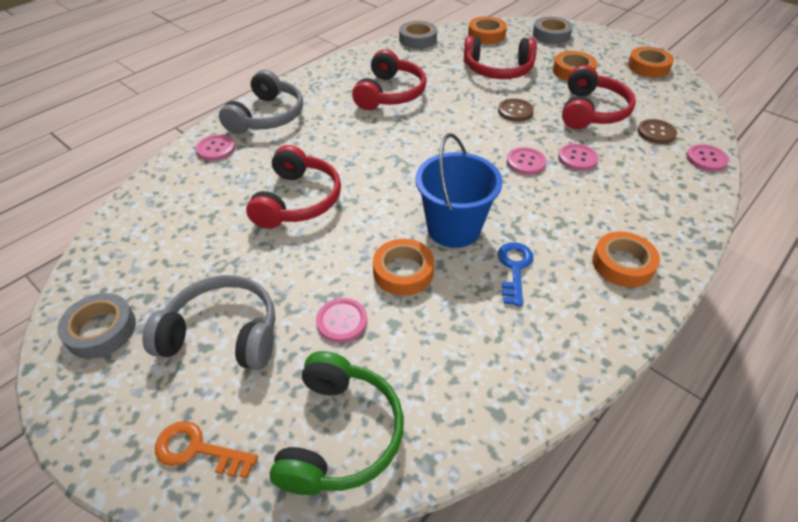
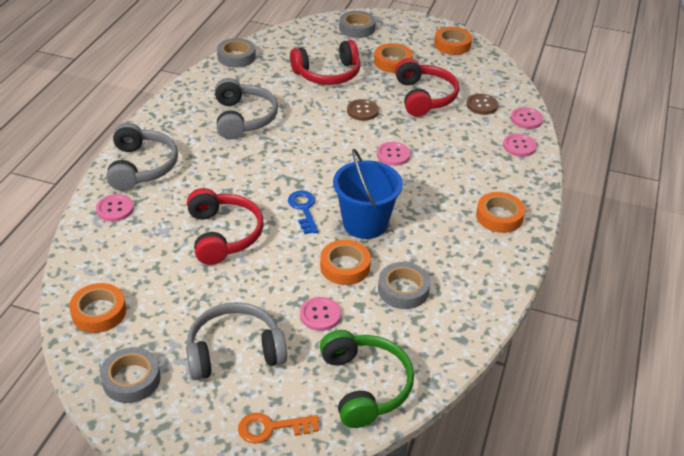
camera: 25 degrees left, 5 degrees down
(390, 93) = (243, 118): red headphones -> grey headphones
(456, 321) = (403, 290): none -> grey tape
(486, 35) = (298, 39): orange tape -> orange tape (99, 312)
(514, 268) = (425, 241): blue key -> blue key (304, 209)
(577, 158) = (431, 142): pink button -> pink button (519, 146)

